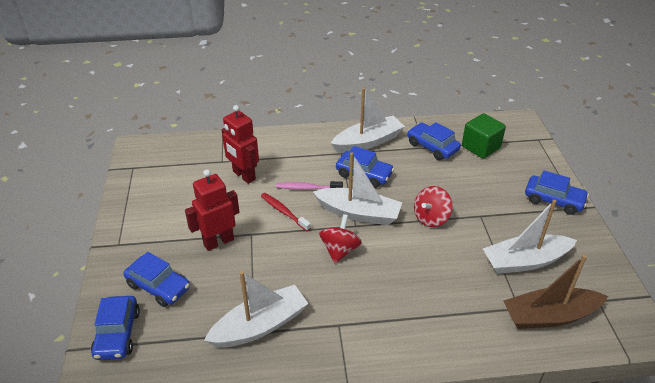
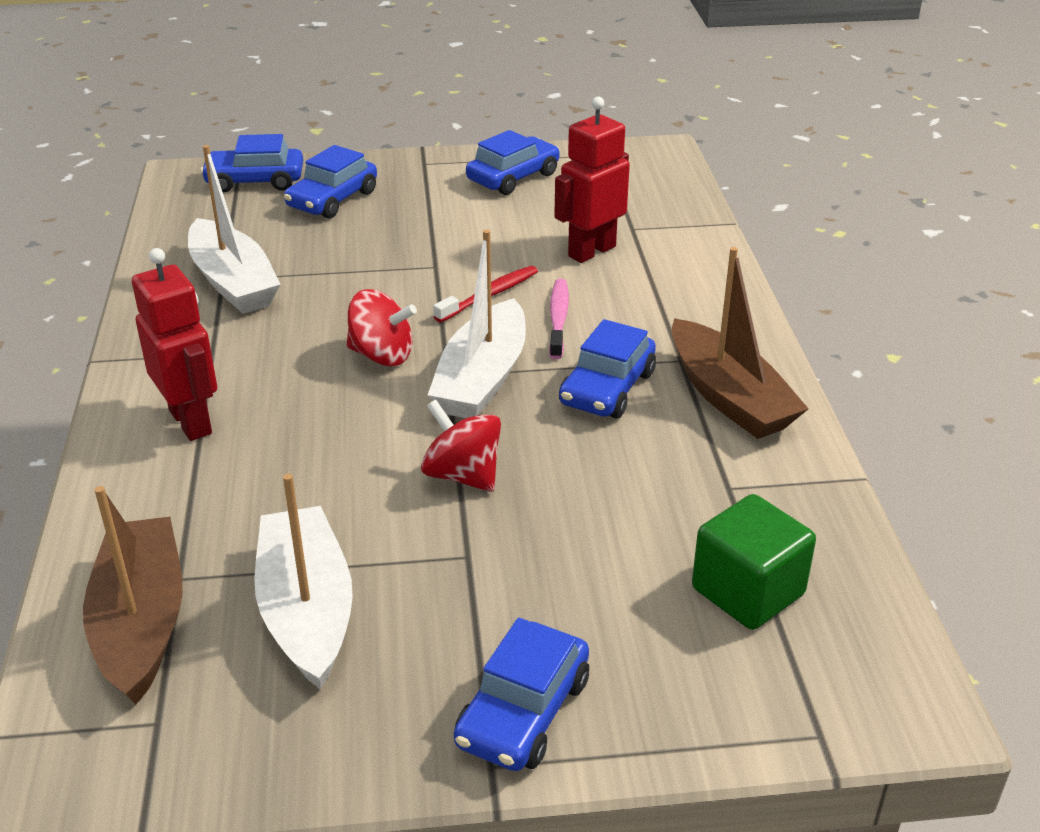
camera: 90 degrees right, 5 degrees down
(218, 241) = (419, 238): red robot -> red robot (191, 422)
(368, 142) = (729, 397): white boat -> brown boat
(432, 147) = (730, 499): blue car -> blue car (513, 177)

